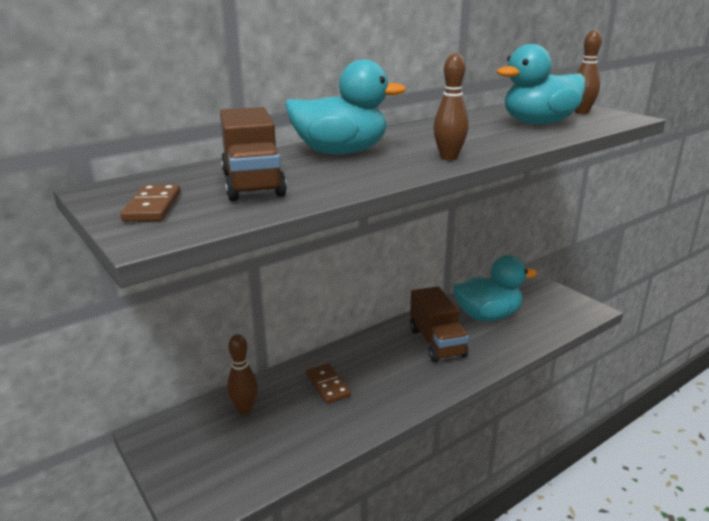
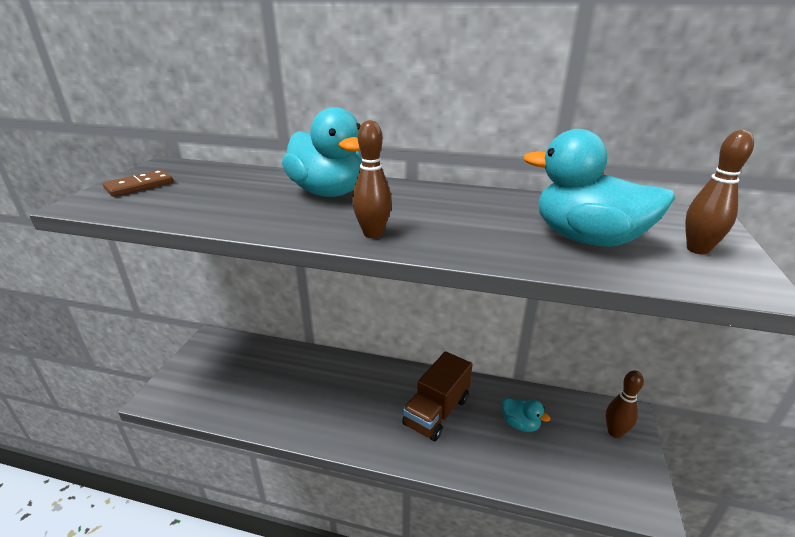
camera: 50 degrees right, 5 degrees up
(245, 409) = (261, 359): brown bowling pin -> brown bowling pin (615, 432)
(253, 184) = (212, 193): brown truck -> none
(328, 385) = (319, 382): brown domino -> none
(488, 316) = (520, 424): turquoise duck -> turquoise duck, size x0.51

